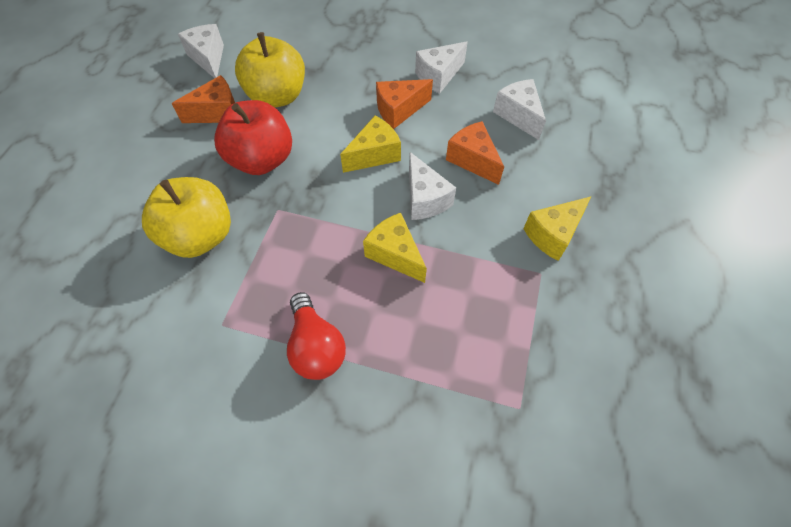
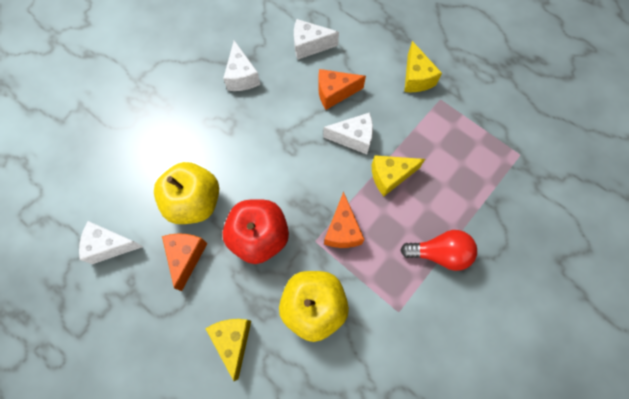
camera: 65 degrees left, 10 degrees up
(374, 155) = (297, 154): yellow cheese -> yellow cheese (233, 340)
(399, 110) = (262, 119): orange cheese -> orange cheese (342, 230)

